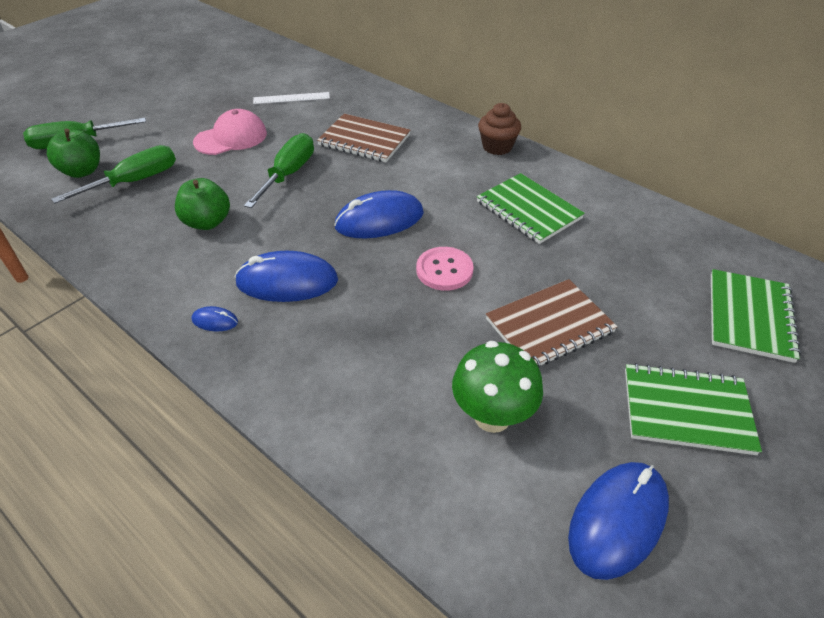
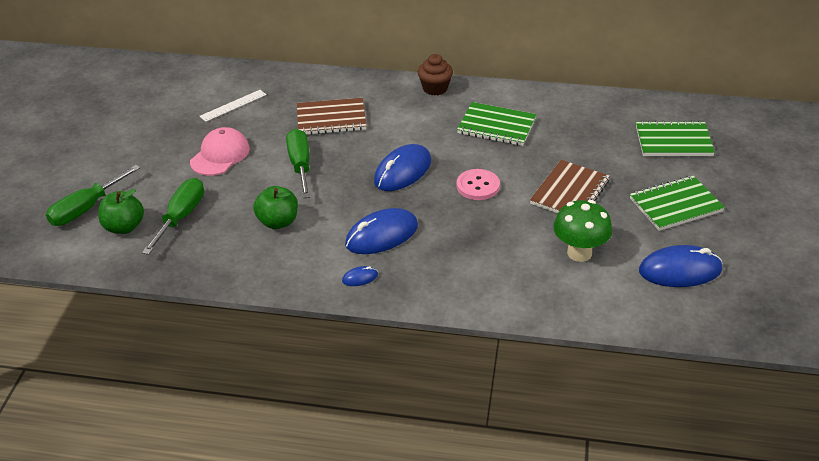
camera: 30 degrees left, 5 degrees down
(617, 520) = (680, 270): blue mouse -> blue mouse turned 75 degrees clockwise
(749, 317) = (673, 141): green notebook -> green notebook turned 75 degrees counterclockwise

